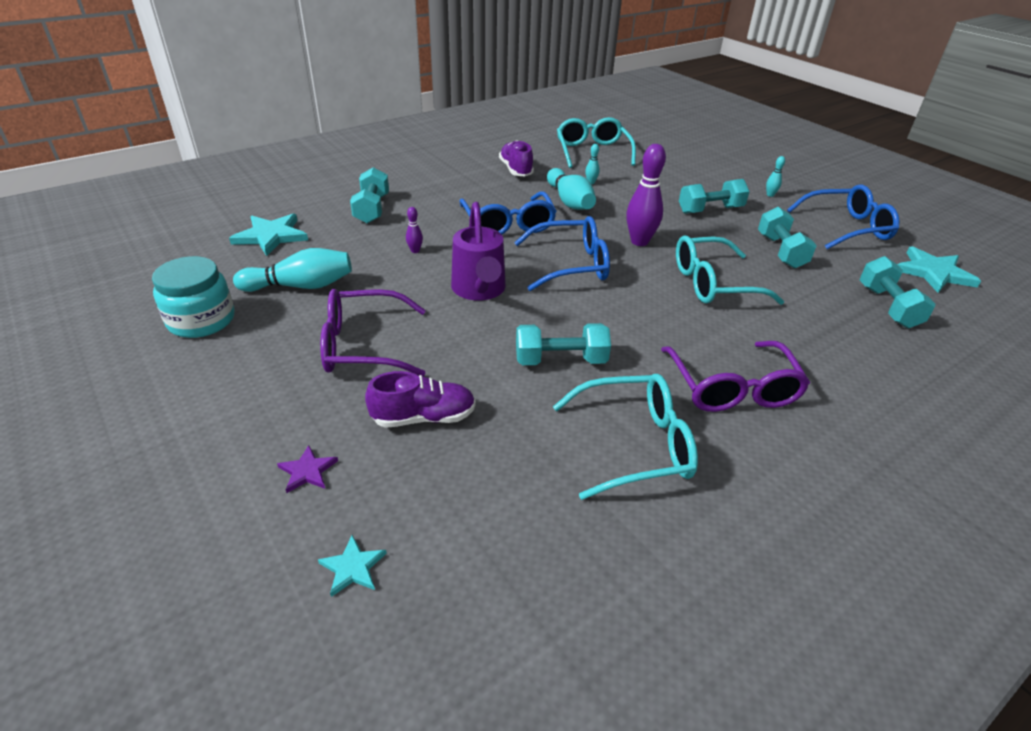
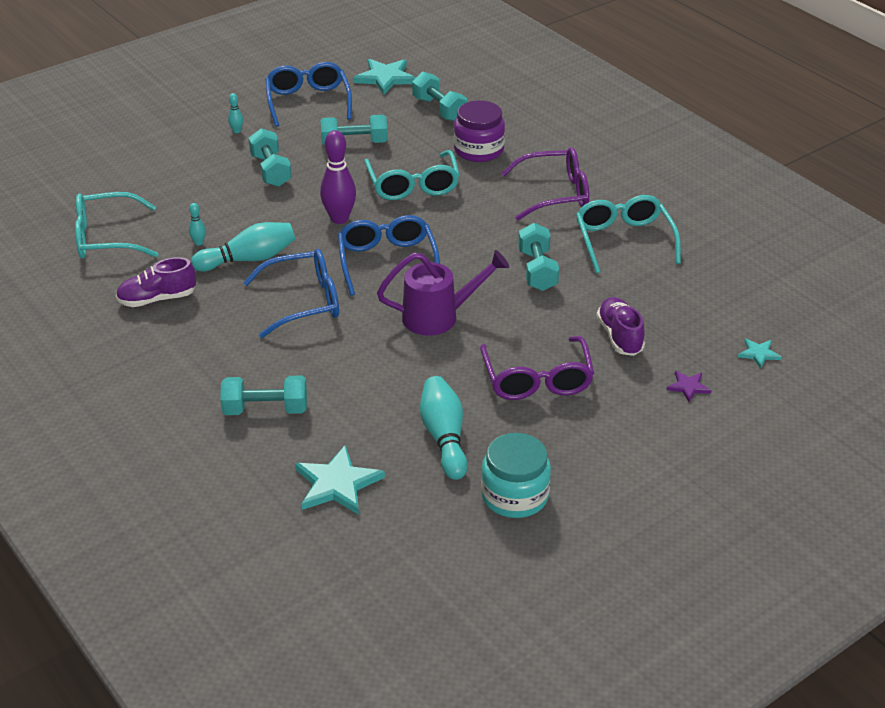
camera: 90 degrees left, 0 degrees up
(415, 251) = (366, 365): purple bowling pin -> none
(809, 331) = (478, 150): none -> purple jar
(888, 306) = (439, 109): turquoise dumbbell -> turquoise dumbbell turned 60 degrees clockwise

